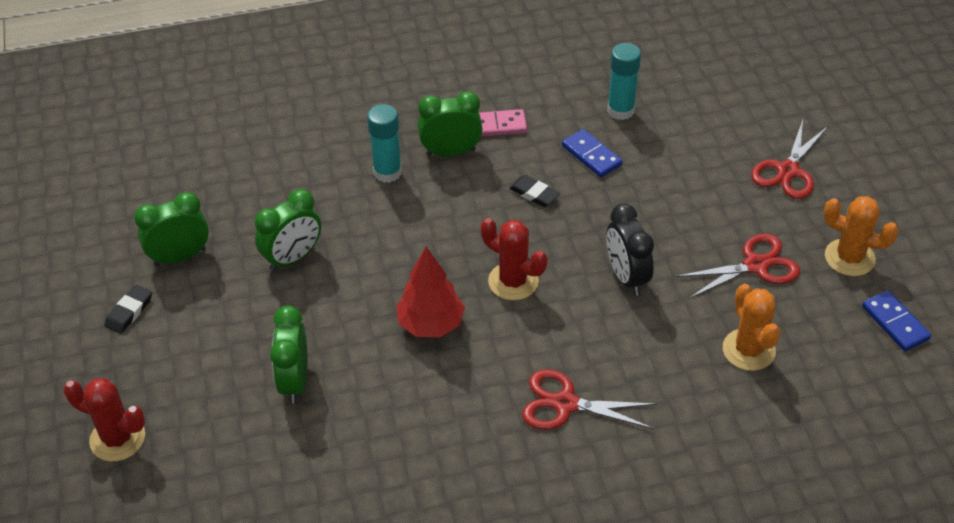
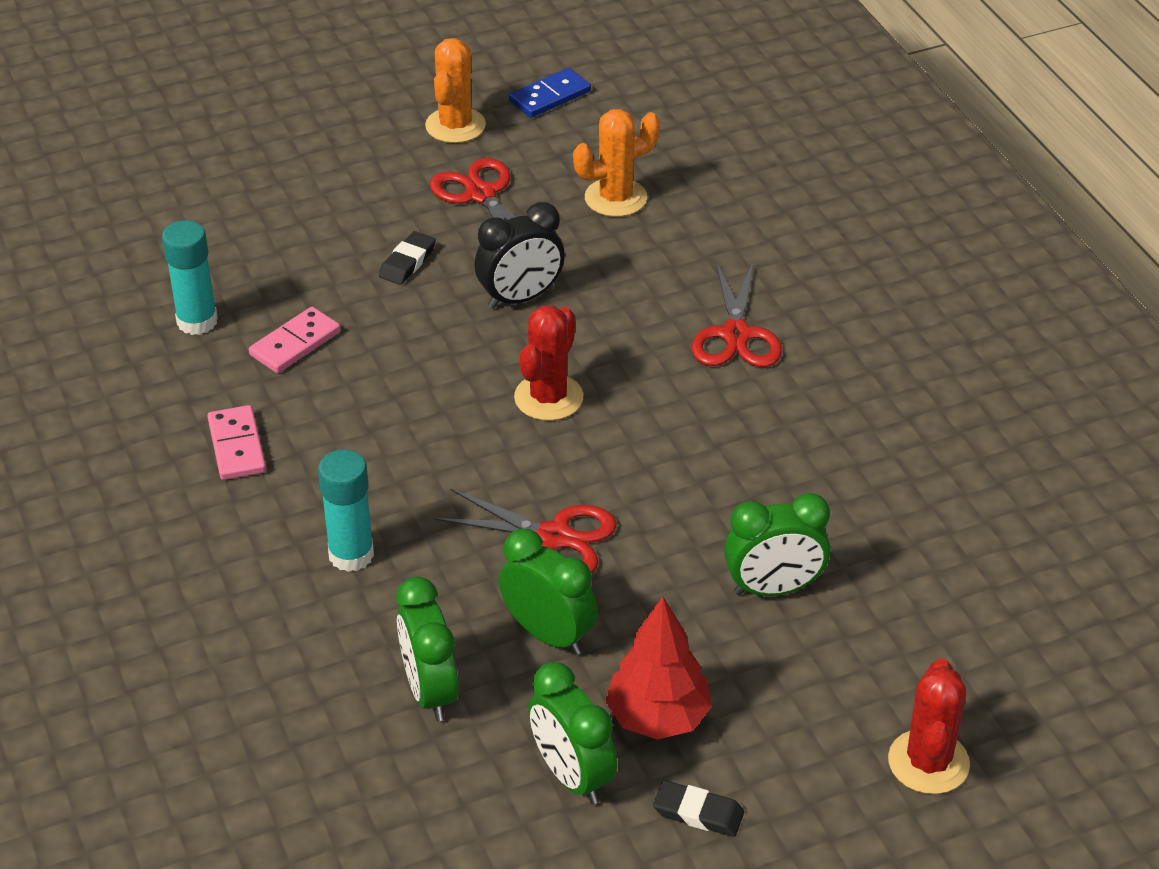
camera: 100 degrees left, 5 degrees down
(431, 324) = (641, 467): red tree -> red tree (658, 717)
(451, 152) = (300, 489): green clock -> green clock (430, 691)
(534, 194) = (379, 393): black eraser -> black eraser (407, 262)
(591, 155) = (295, 343): blue domino -> pink domino
(787, 171) = (311, 171): red scissors -> red scissors (555, 537)

